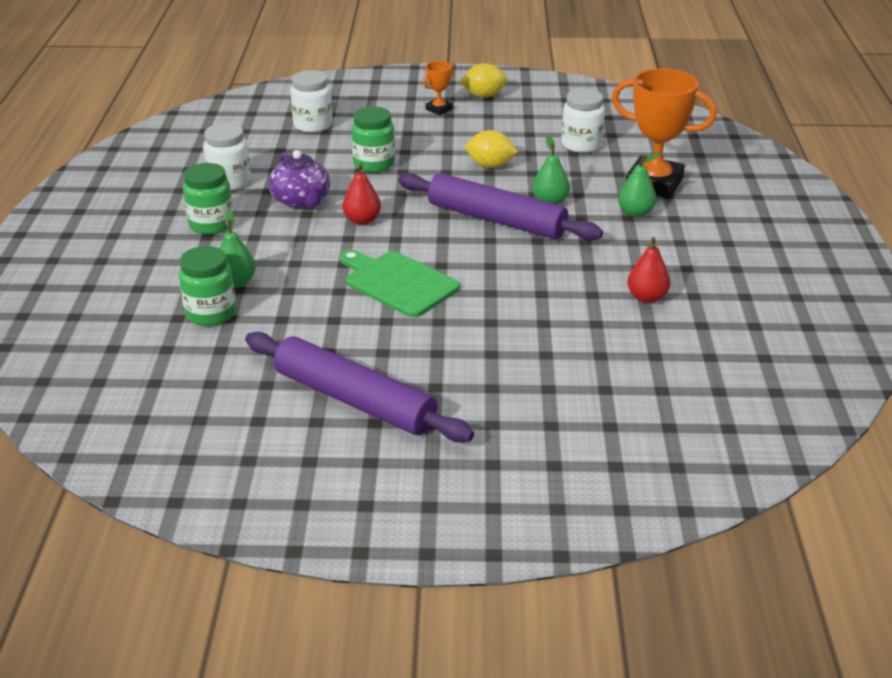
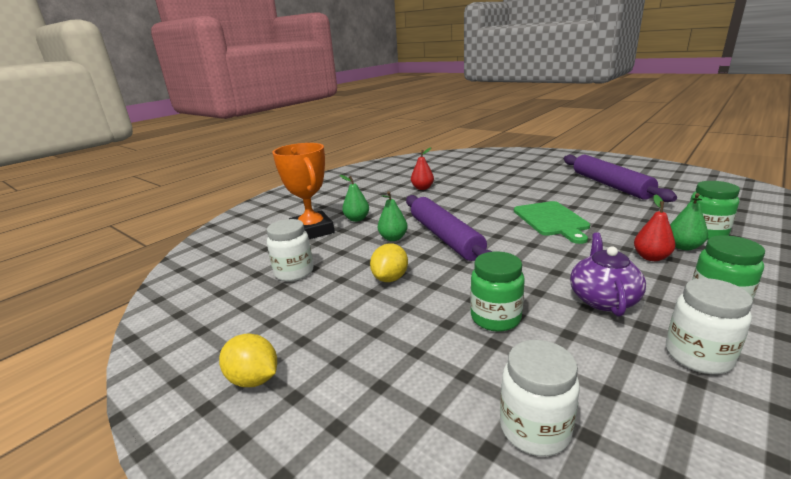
camera: 140 degrees left, 10 degrees down
(362, 220) = (550, 264): red pear -> red pear (651, 257)
(439, 109) = (335, 378): orange trophy -> none
(490, 165) = (390, 278): yellow lemon -> yellow lemon turned 60 degrees clockwise

